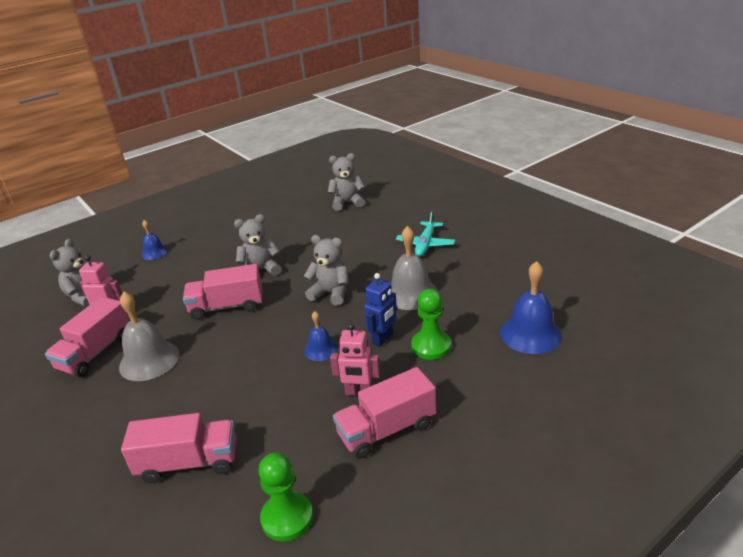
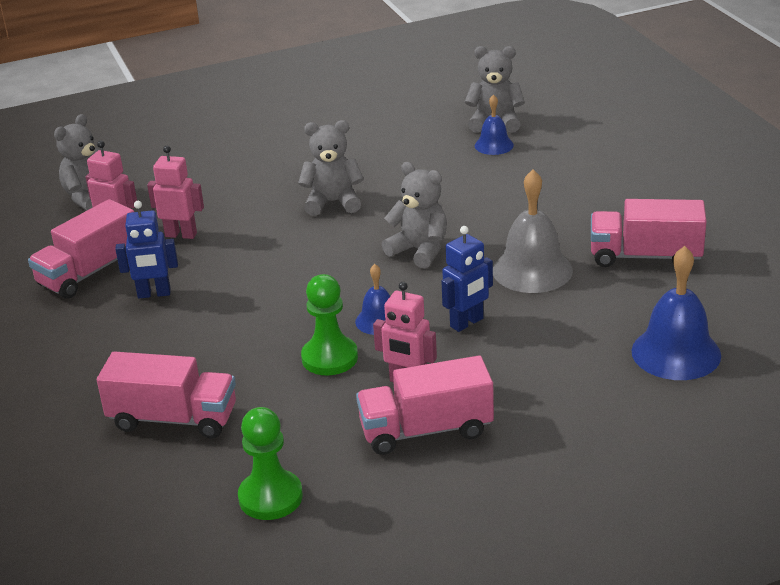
camera: 15 degrees right, 0 degrees up
(149, 360) = (154, 294): grey bell -> blue robot
(154, 252) = (194, 152): blue bell -> blue bell (494, 145)
(159, 311) = (181, 234): none -> pink robot
(227, 306) = (272, 244): pink truck -> pink truck (645, 256)
(425, 244) = (586, 204): turquoise plane -> none
(431, 346) = (528, 343): green pawn -> green pawn (329, 358)

